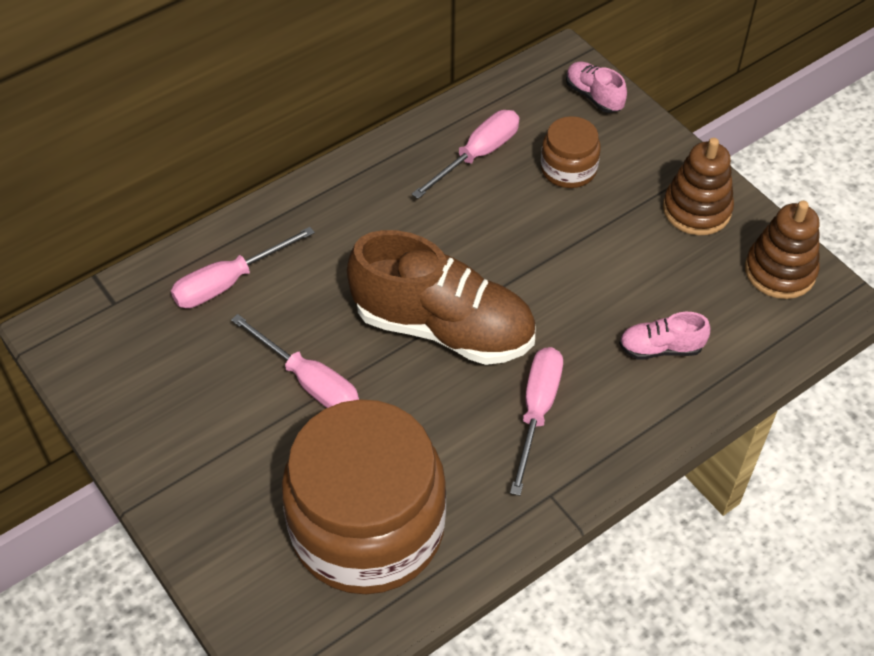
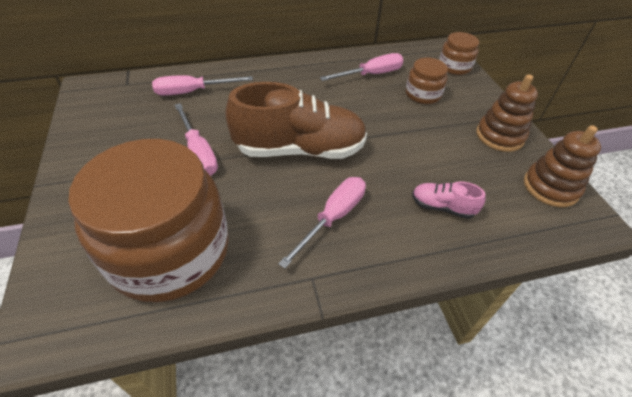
camera: 20 degrees right, 5 degrees down
(443, 327) = (299, 149): brown shoe -> brown shoe turned 45 degrees counterclockwise
(594, 96) = (454, 67): pink shoe -> brown jar

